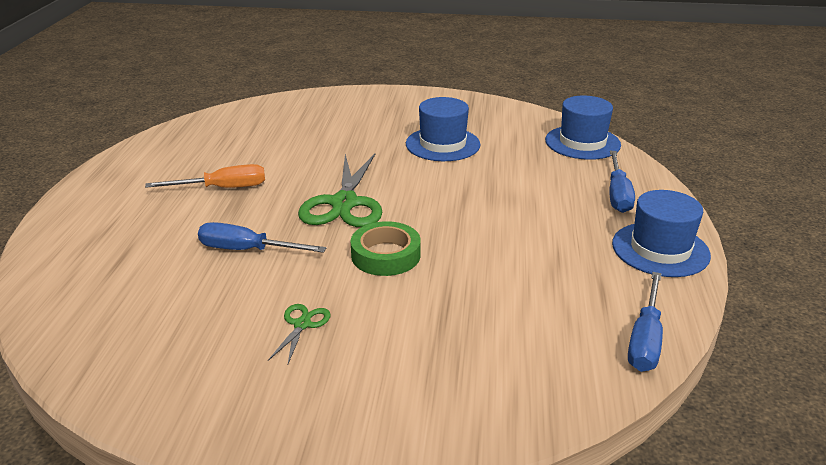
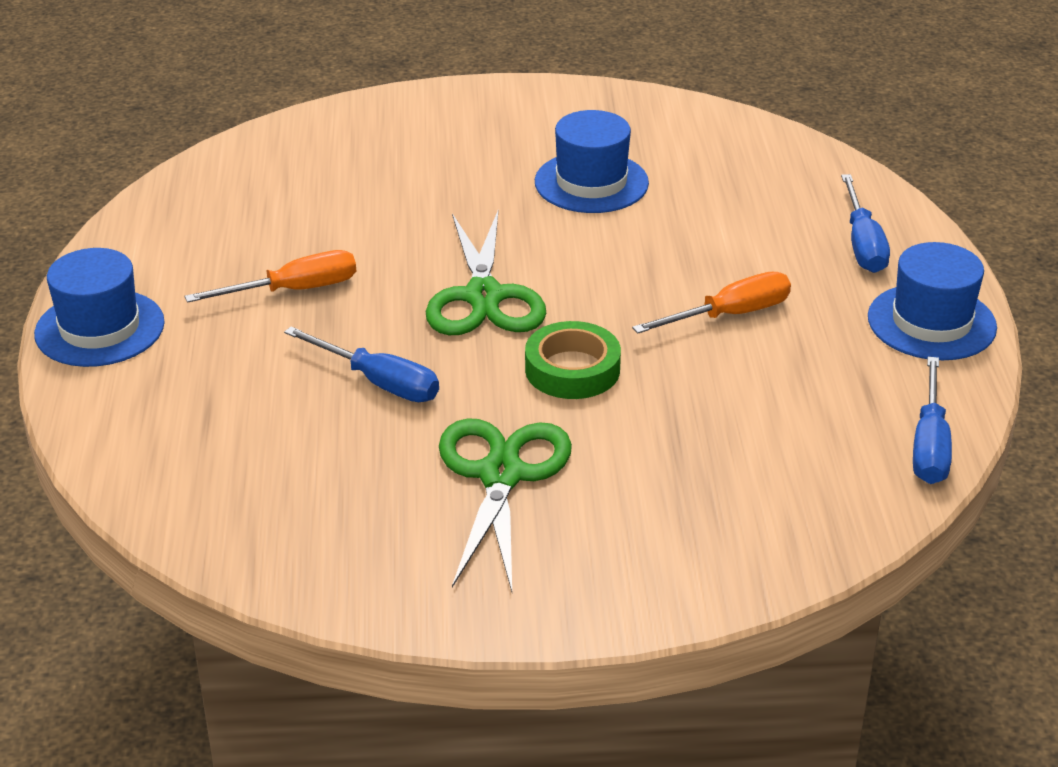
camera: 10 degrees left, 5 degrees up
(247, 250) = (379, 382): blue screwdriver -> blue screwdriver turned 150 degrees counterclockwise
(302, 324) = (501, 475): green scissors -> green scissors, size x2.18
(511, 230) = (730, 315): none -> orange screwdriver
(582, 142) = (797, 160): blue hat -> blue hat (100, 328)

